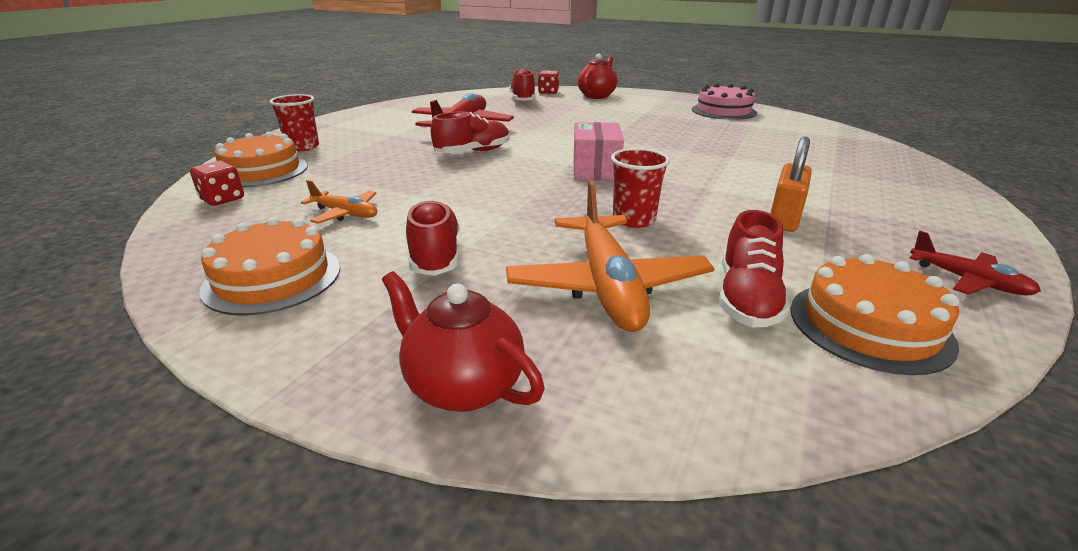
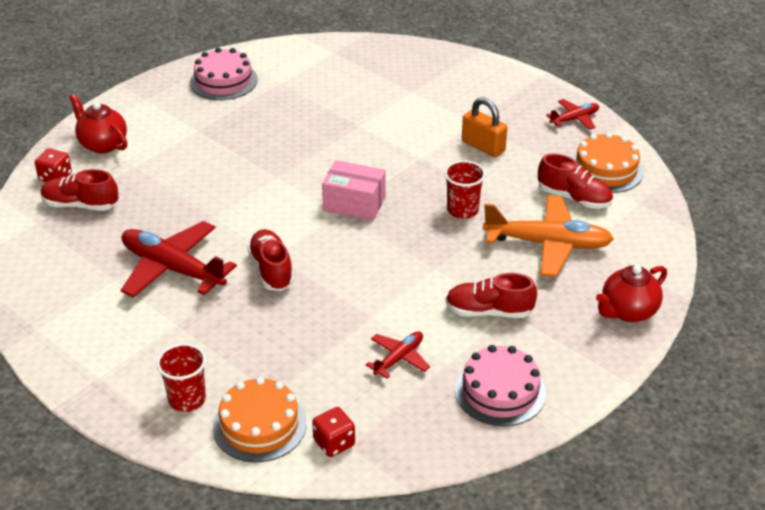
camera: 75 degrees left, 10 degrees up
(273, 278) = (500, 391): orange cake -> pink cake
(345, 214) = (399, 358): orange plane -> red plane

